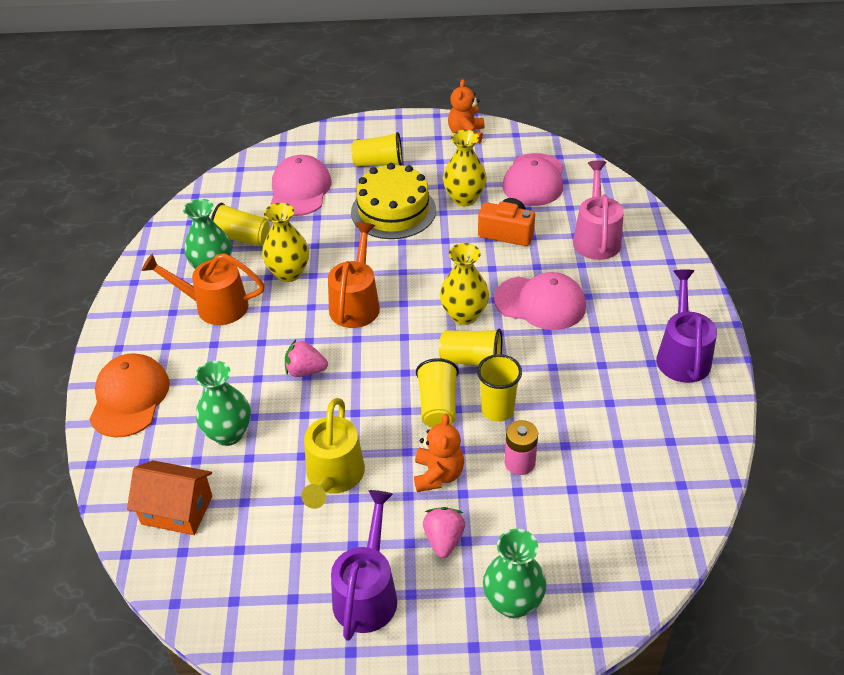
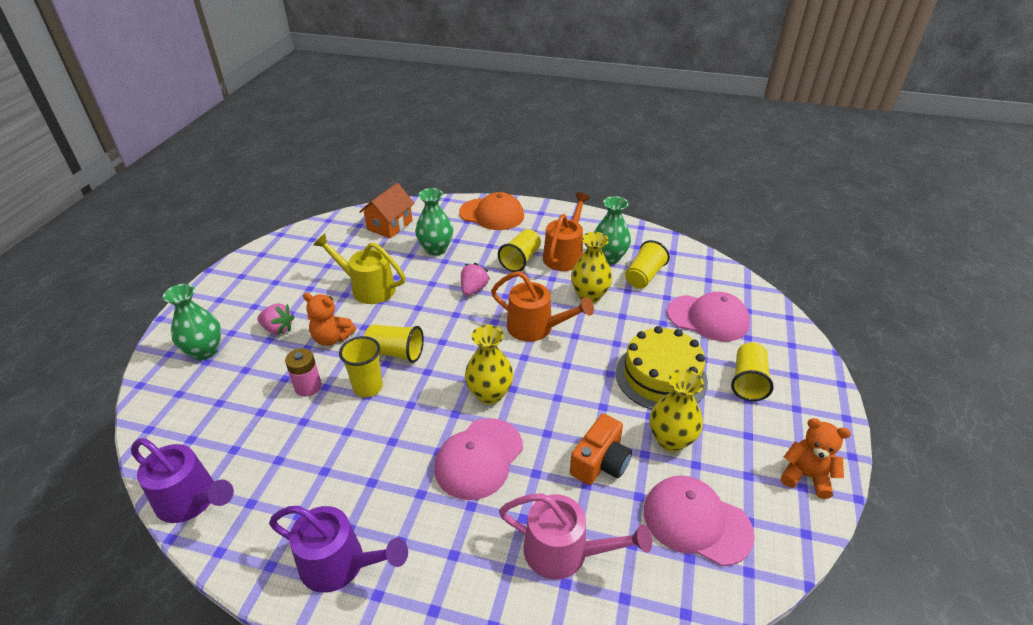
camera: 105 degrees right, 5 degrees down
(367, 592) = (272, 288): purple watering can -> purple watering can (192, 501)
(471, 360) = (432, 385): yellow cup -> yellow cup (520, 260)

